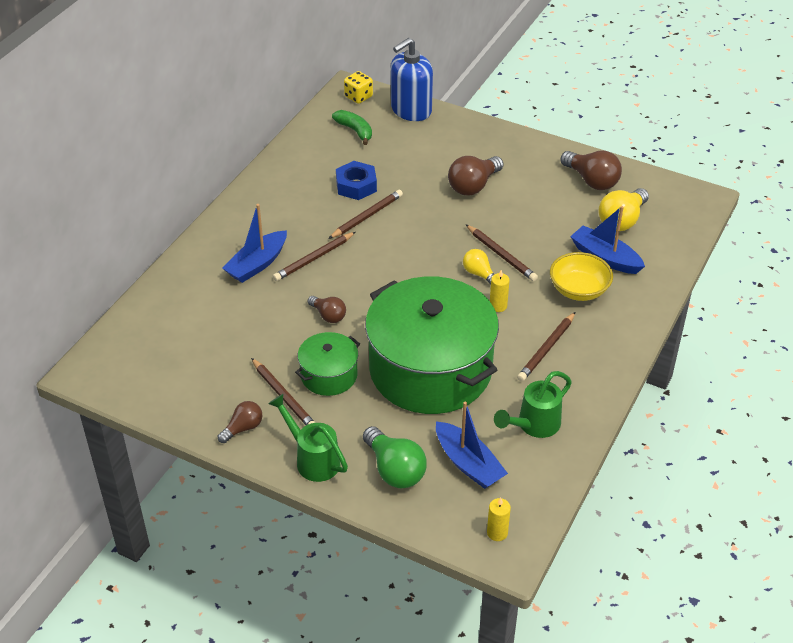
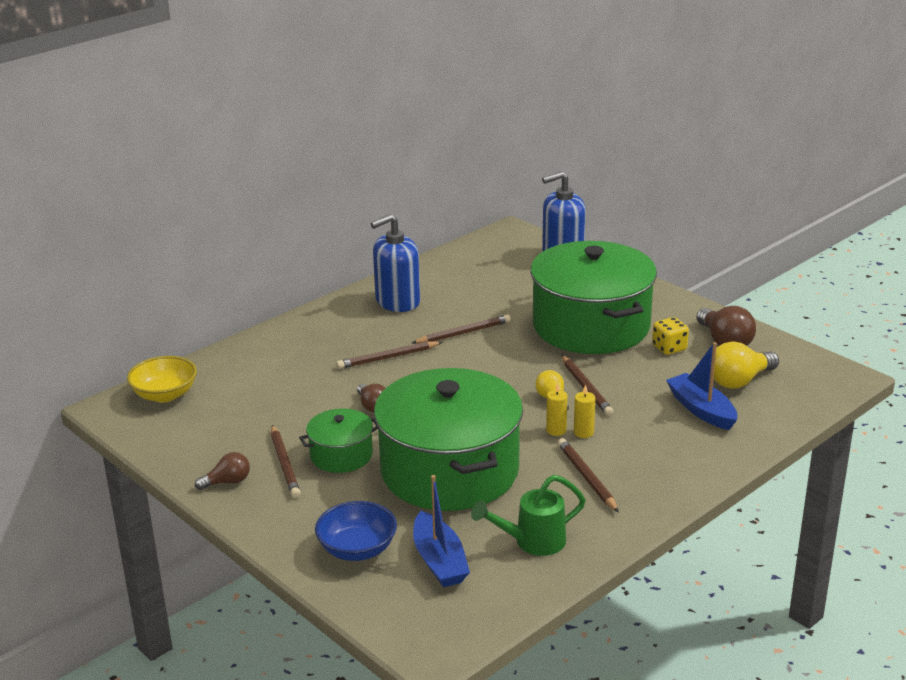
camera: 20 degrees right, 15 degrees down
(257, 264) = (329, 353): blue boat -> none
(289, 192) = (397, 301): none -> blue soap dispenser
(312, 459) = (279, 522): green watering can -> none
(355, 131) = (494, 263): green banana -> none
(356, 185) = (468, 307): blue nut -> none
(358, 97) = (515, 238): yellow dice -> yellow dice (669, 348)
(394, 470) = (357, 549): green light bulb -> blue bowl
(473, 186) = (591, 326): brown light bulb -> green pot
(497, 533) = (432, 630): yellow candle -> yellow candle (583, 432)
(546, 349) = (587, 477): brown pencil -> brown pencil turned 105 degrees clockwise
(579, 290) = (654, 432): yellow bowl -> yellow bowl (165, 395)

